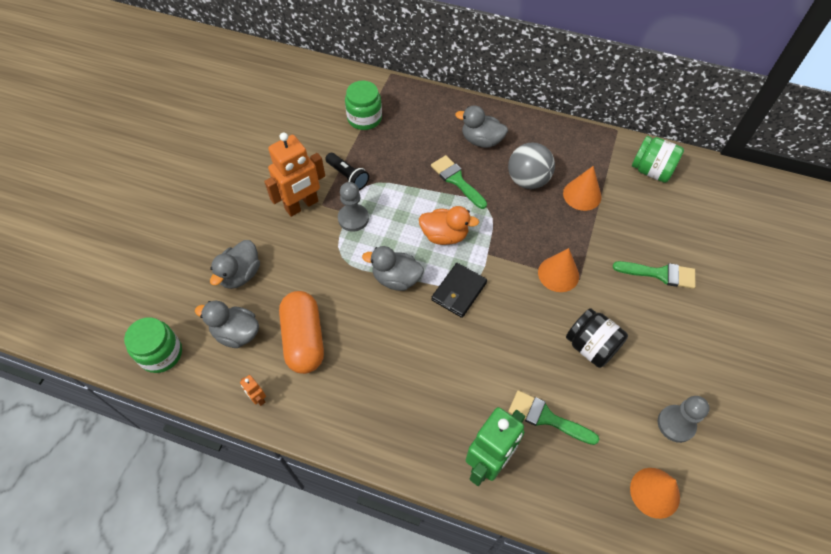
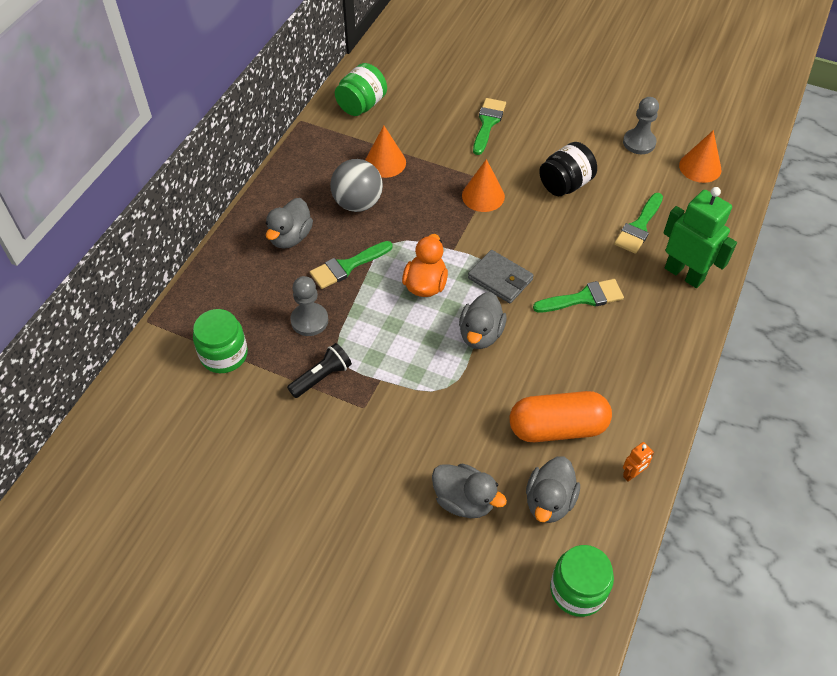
camera: 85 degrees left, 5 degrees down
(302, 205) = (362, 430): orange robot -> none
(353, 218) = (390, 373): grey pawn -> grey pawn (309, 320)
(445, 362) = (584, 298): none -> green brush
(459, 291) = (500, 279): black wallet -> grey wallet

